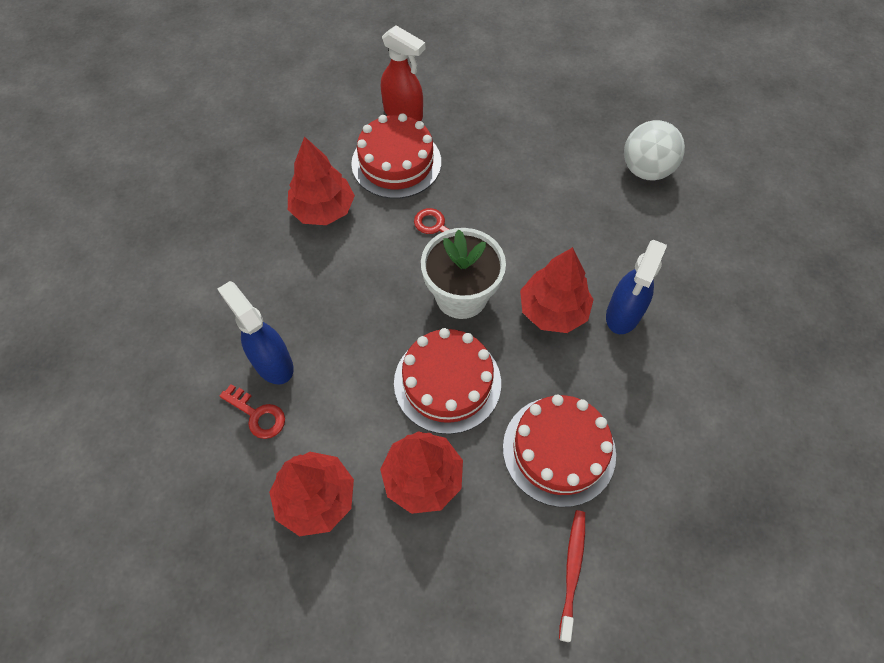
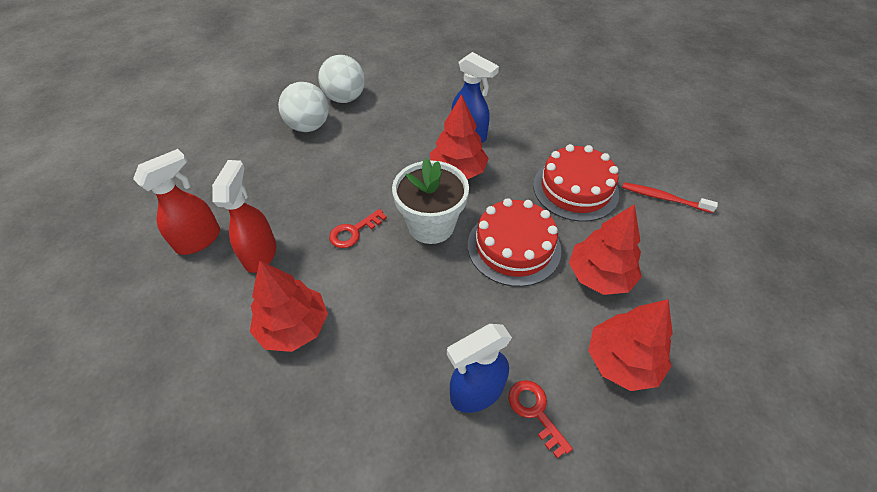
camera: 80 degrees left, 10 degrees down
(257, 415) = (535, 411): red key -> red key turned 75 degrees counterclockwise
(396, 162) = (260, 254): red cake -> red spray bottle
(582, 149) = (309, 126): none -> white ball

